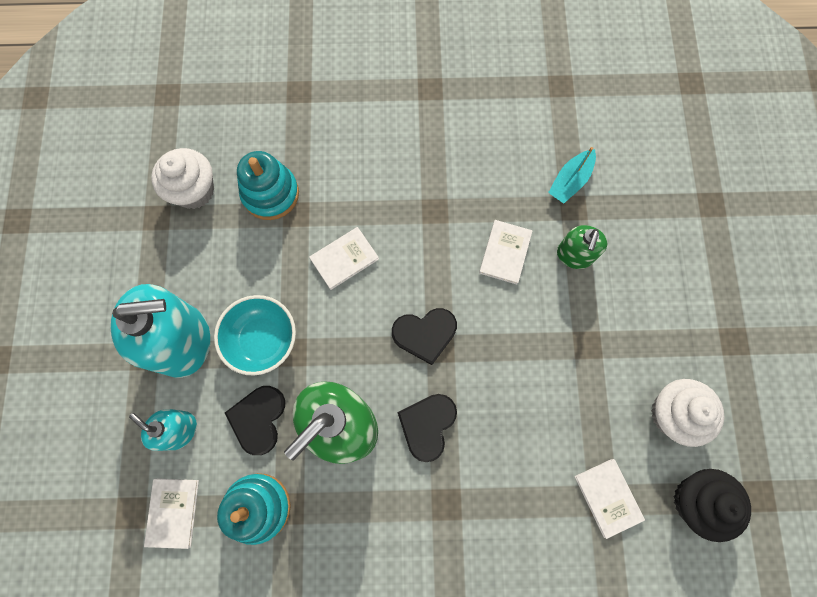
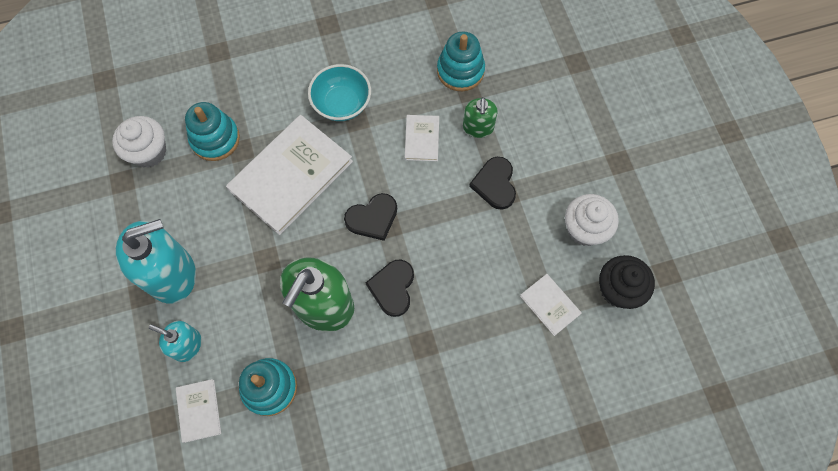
camera: 15 degrees left, 5 degrees down
(258, 419) = (252, 319): black heart -> black heart (495, 184)
(262, 340) = (238, 256): turquoise bowl -> turquoise bowl (342, 103)
(344, 259) = (291, 175): white book -> white book, size x2.15
(570, 181) = (460, 71): turquoise boat -> turquoise stacking toy

